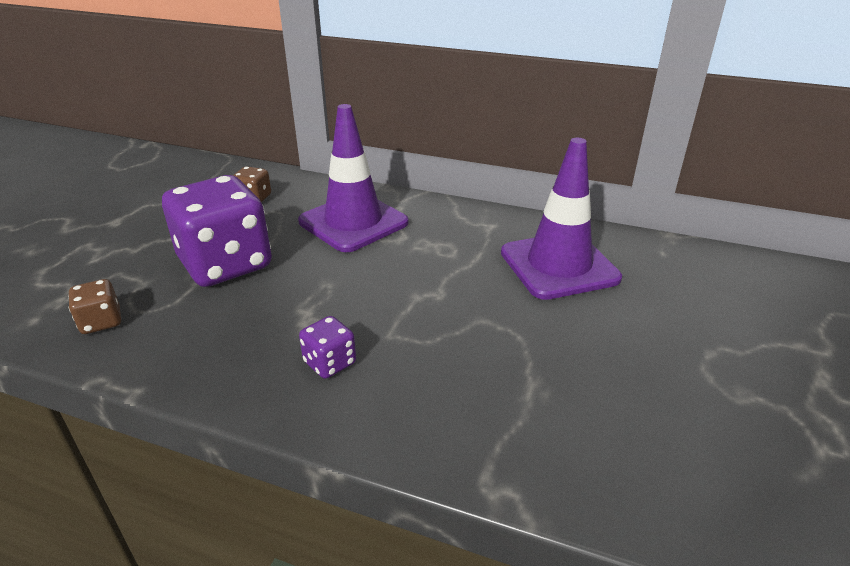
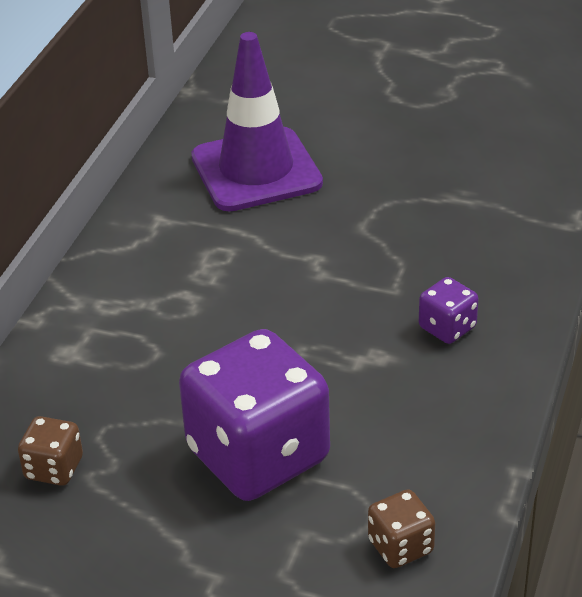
camera: 90 degrees left, 5 degrees up
(353, 222) = (144, 343): purple traffic cone -> none

